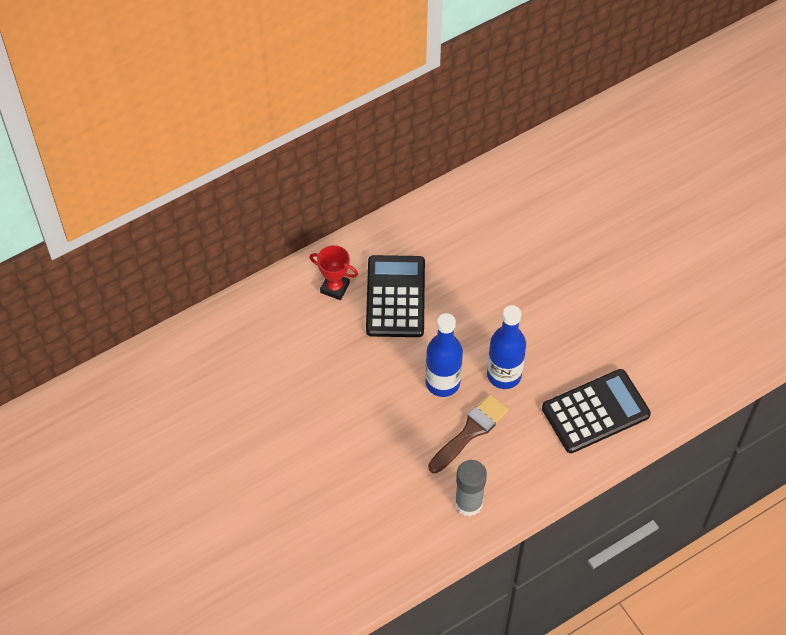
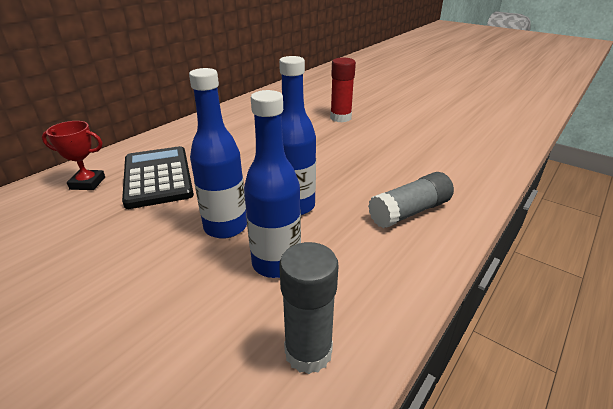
camera: 20 degrees left, 25 degrees down
(470, 432) = (276, 263): brown brush -> blue bottle
(595, 412) = (410, 212): black calculator -> grey glue stick
(609, 237) = (340, 118): none -> red glue stick

